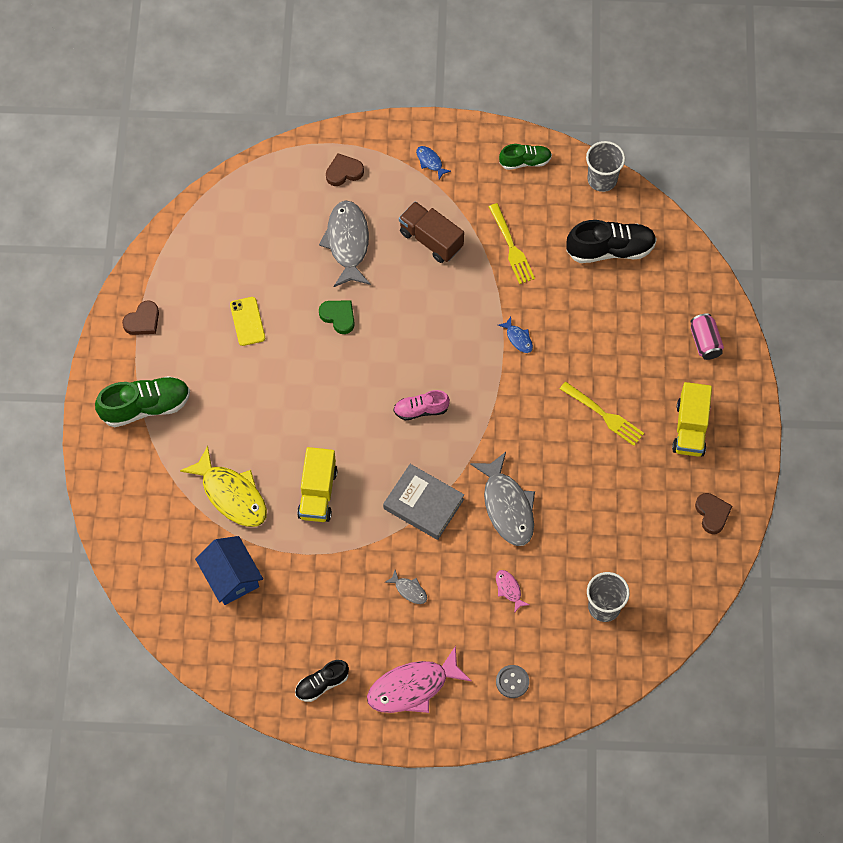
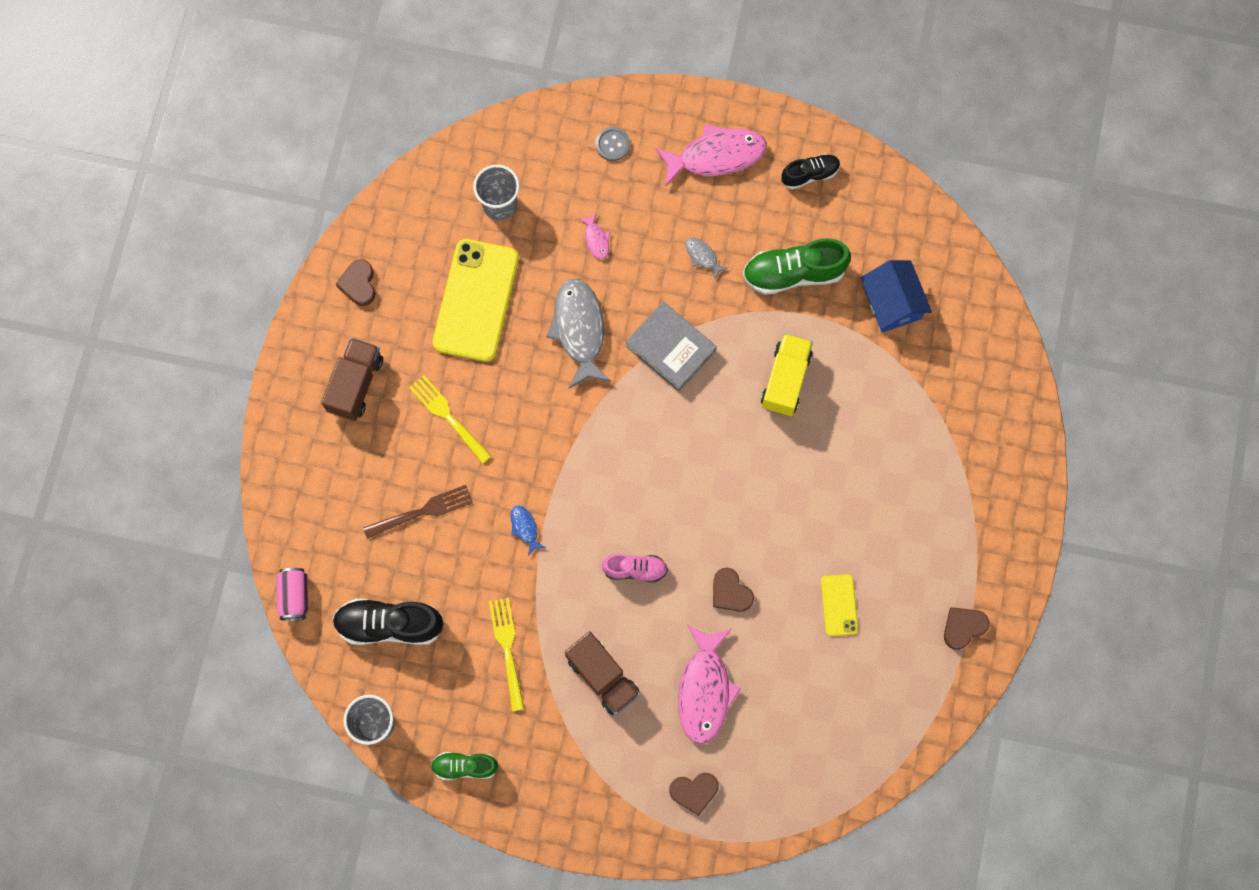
camera: 170 degrees left, 10 degrees up
(145, 407) = (969, 516): green shoe -> green shoe (793, 273)
(231, 495) = (881, 395): yellow fish -> none
(338, 317) = (730, 592): green heart -> brown heart
(347, 243) = (704, 690): grey fish -> pink fish
(421, 410) = (654, 458): pink shoe -> pink shoe (635, 569)
(430, 162) = (583, 787): blue fish -> none
(604, 517) = (476, 300): none -> yellow phone
(607, 337) = (421, 512): none -> brown fork
(690, 428) = (355, 384): yellow truck -> brown truck
(705, 342) = (310, 486): pink can -> pink can (295, 596)

